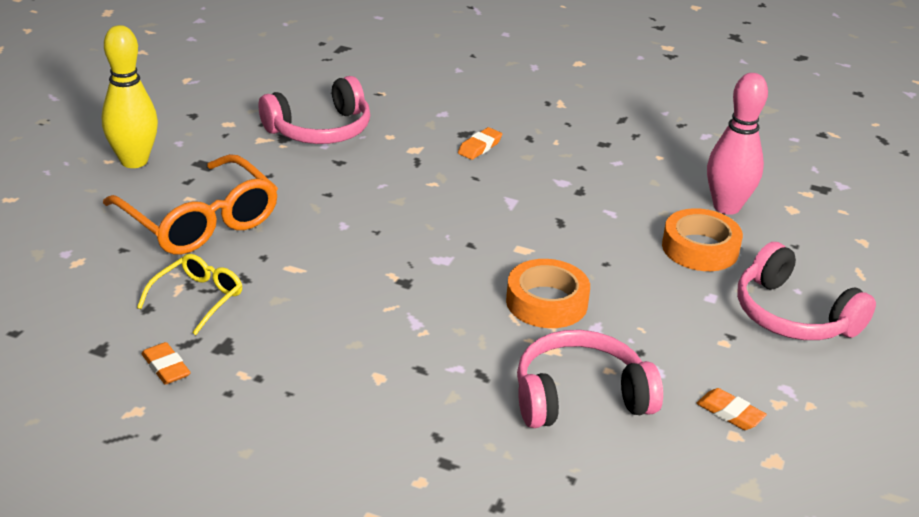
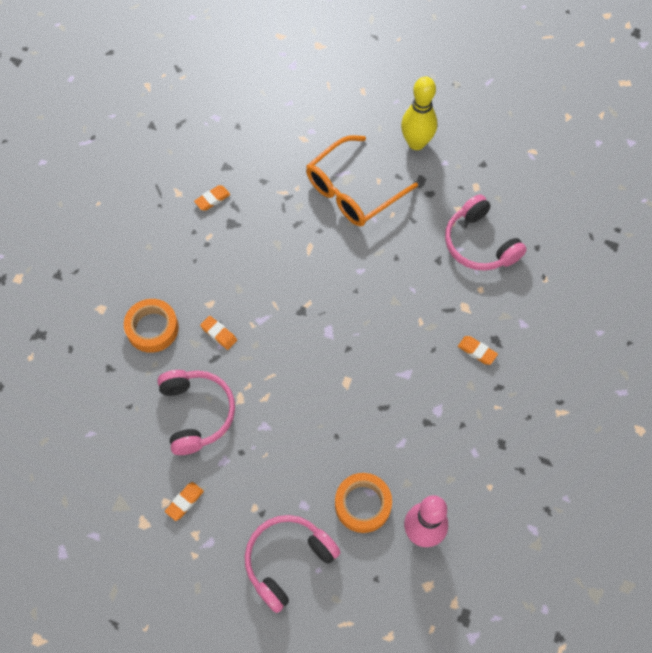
camera: 90 degrees right, 30 degrees up
(197, 299) = (274, 203): yellow glasses -> none
(437, 368) = (219, 334): none -> orange eraser
(546, 302) = (288, 396): orange tape -> orange tape (152, 328)

